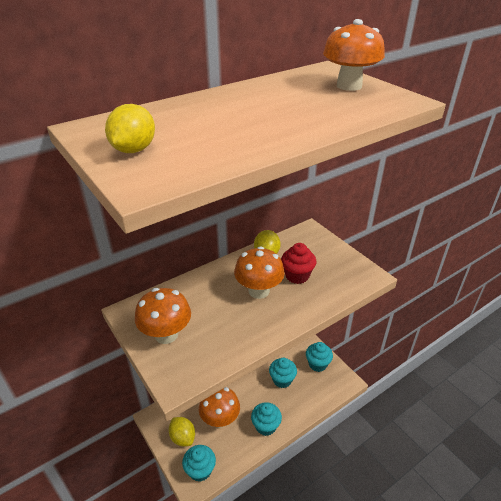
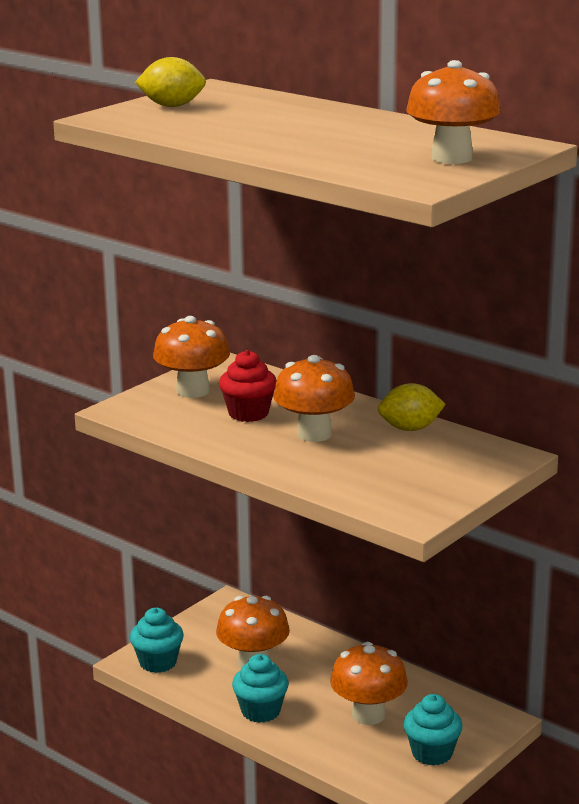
camera: 75 degrees right, 15 degrees down
(183, 437) = (205, 636): yellow lemon -> none
(282, 380) = (368, 715): turquoise cupcake -> orange mushroom
(297, 276) = (370, 457): red cupcake -> red cupcake (248, 413)

